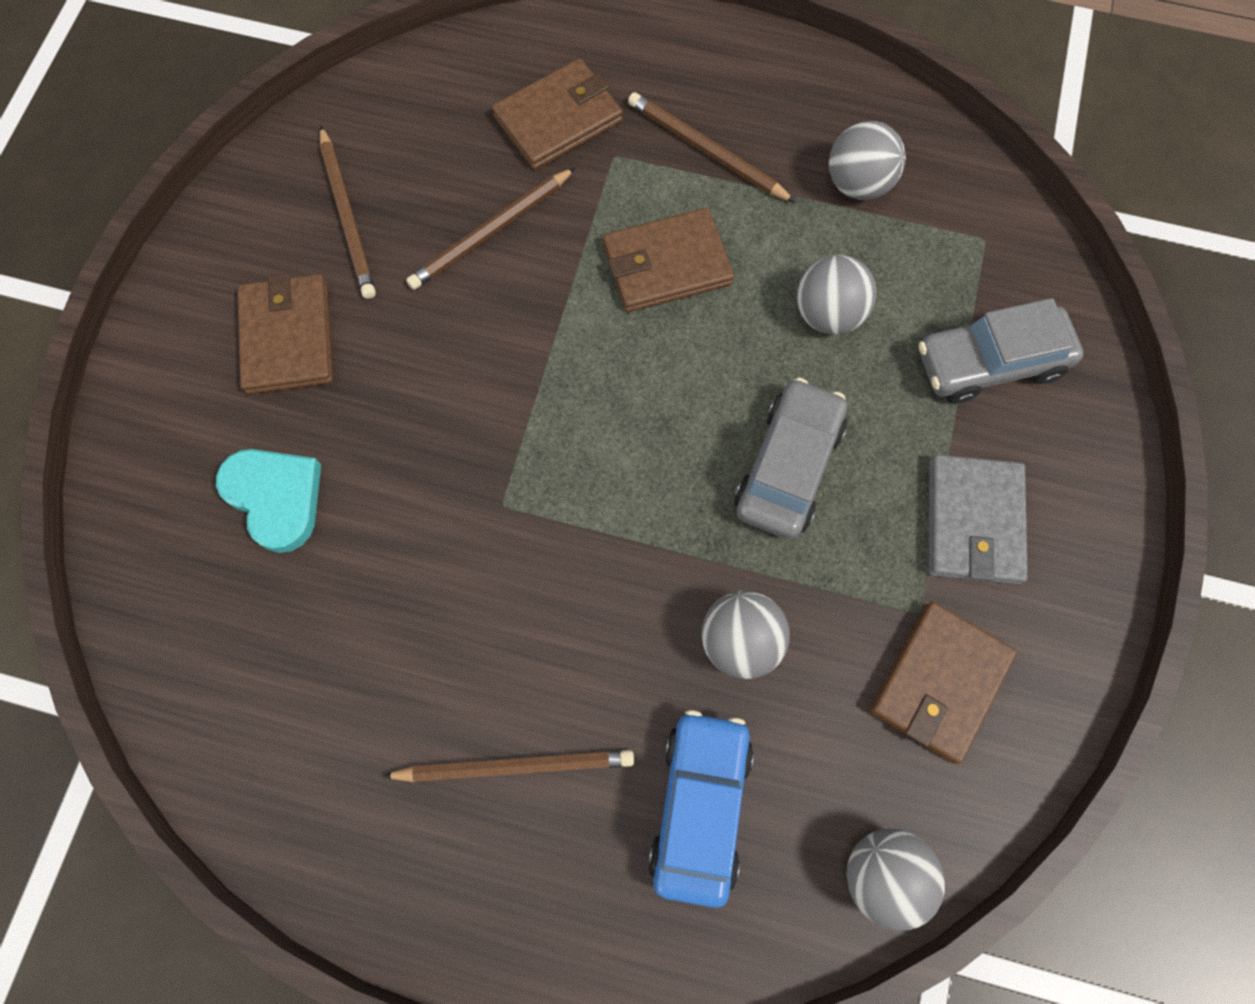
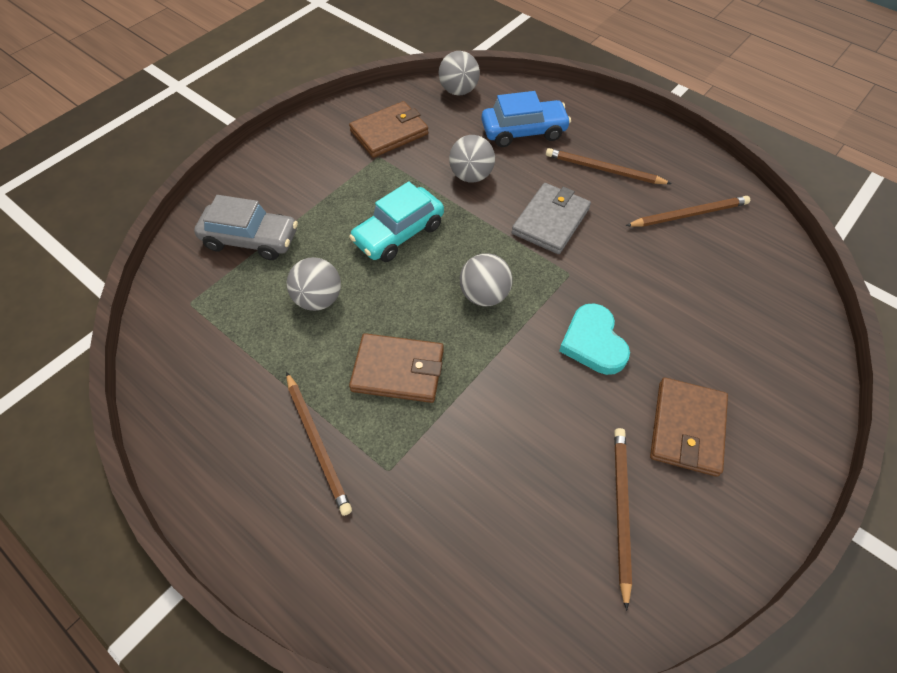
camera: 155 degrees left, 15 degrees down
(276, 498) = (710, 328): turquoise heart -> turquoise heart (593, 342)
(491, 231) = (510, 447): brown pencil -> brown pencil (688, 214)
(558, 119) = (414, 525): brown wallet -> none
(699, 806) = (523, 131): blue car -> blue car turned 135 degrees counterclockwise
(787, 467) = (399, 234): grey car -> turquoise car
(857, 184) = (234, 371): grey ball -> grey ball (484, 295)
(973, 522) = (323, 178): grey wallet -> grey wallet (550, 221)

